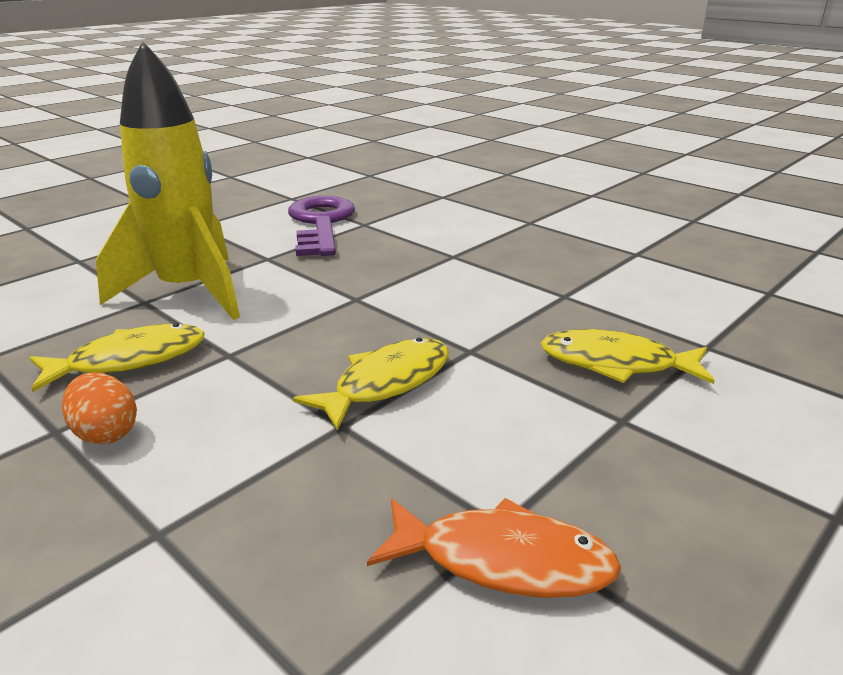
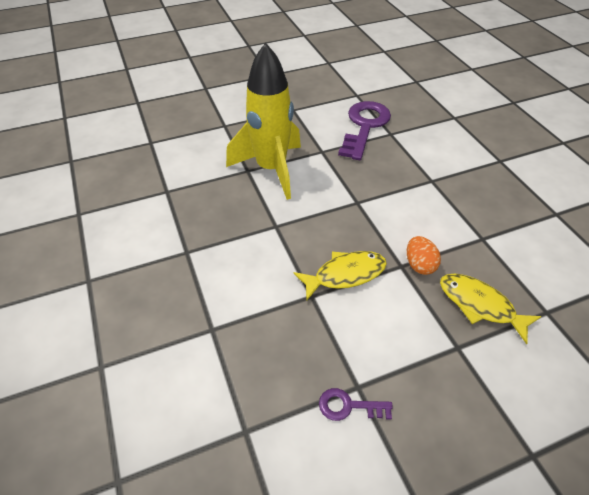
camera: 25 degrees right, 20 degrees up
(106, 433) = (206, 261): orange egg -> orange egg (419, 265)
(130, 360) = (229, 214): yellow fish -> none
(503, 560) = (348, 406): orange fish -> purple key

